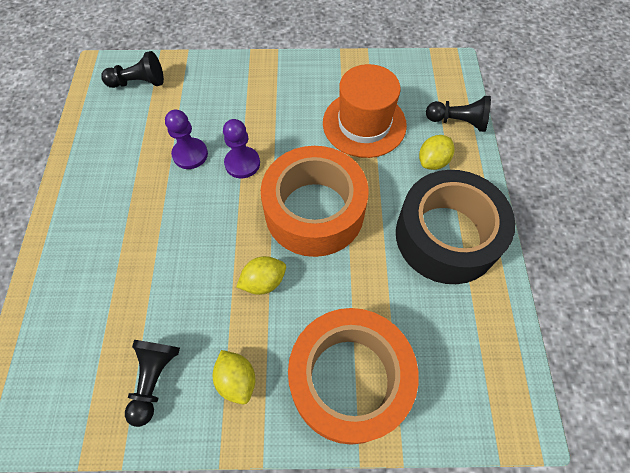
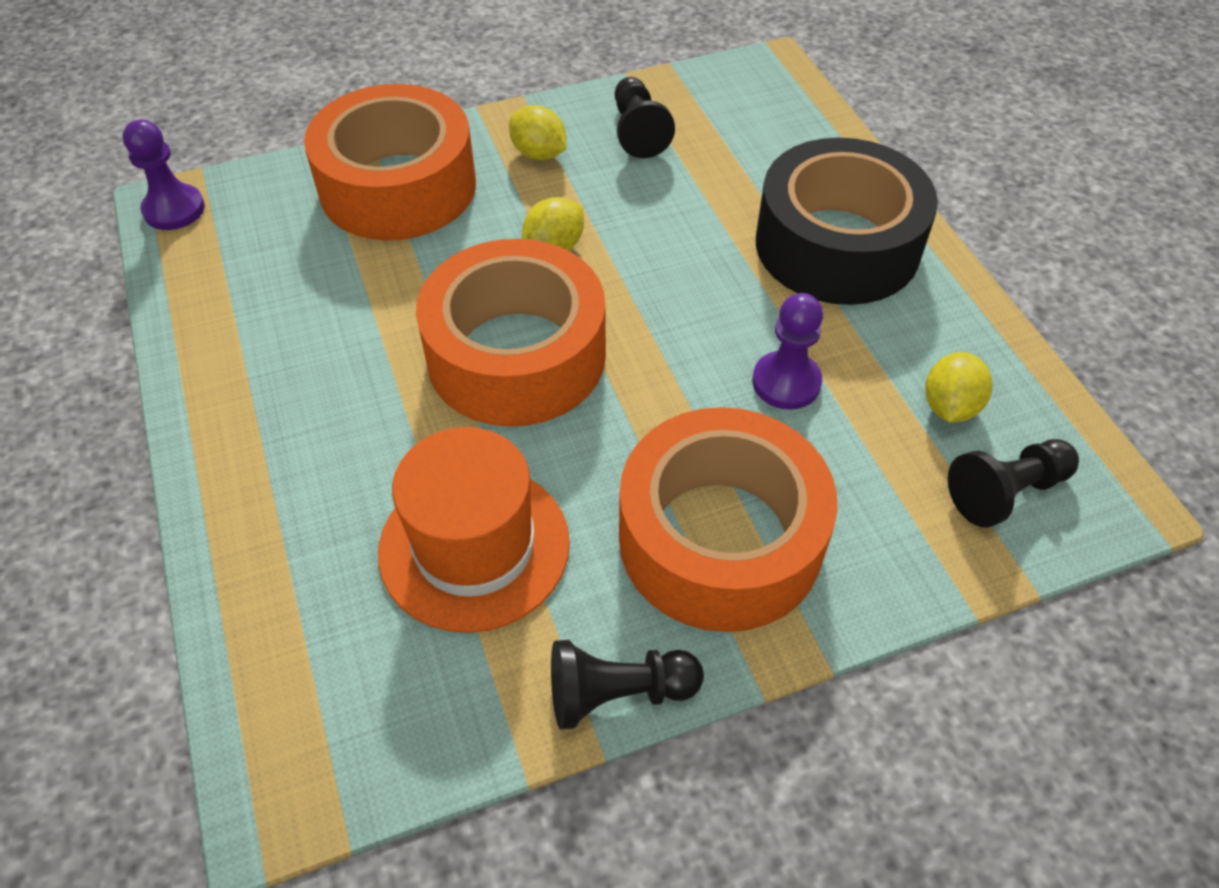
camera: 160 degrees right, 10 degrees down
(242, 163) = (682, 394): purple pawn -> purple pawn (174, 209)
(263, 98) = (720, 539): none -> orange tape
(433, 161) = (311, 505): yellow lemon -> yellow lemon (949, 406)
(446, 236) = (276, 380): black tape -> black tape (837, 245)
(458, 122) = (259, 617): black pawn -> black pawn (617, 693)

